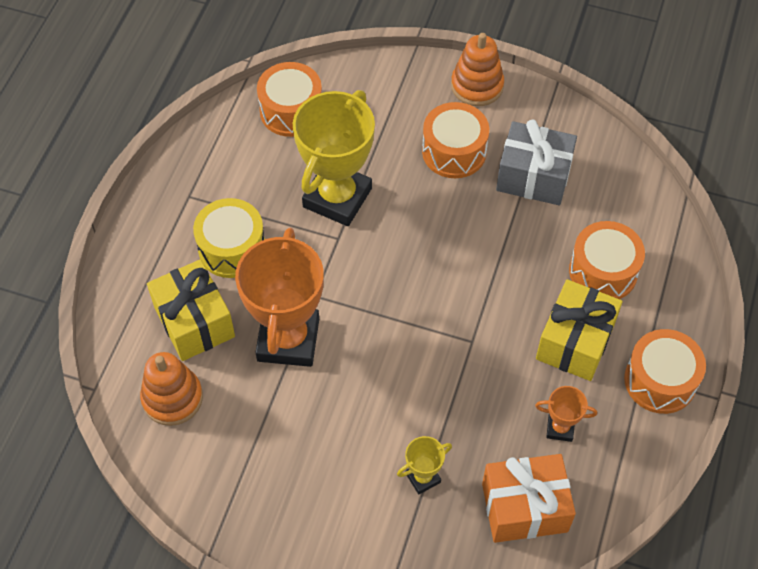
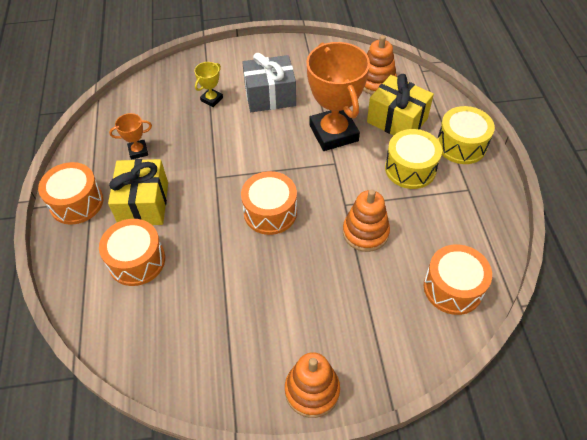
camera: 155 degrees right, 5 degrees down
(147, 252) = (461, 145): none -> yellow drum
(337, 198) = (365, 232): yellow trophy -> orange stacking toy
(454, 151) = (298, 311): orange drum -> orange drum (270, 212)
(524, 507) = (147, 107): orange gift -> none
(533, 176) = (220, 318): grey gift -> grey gift (270, 96)

